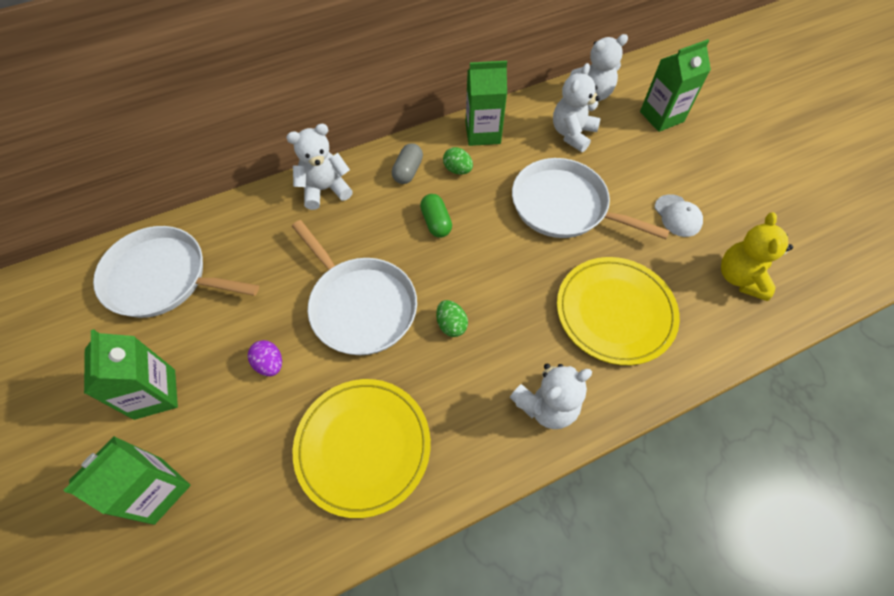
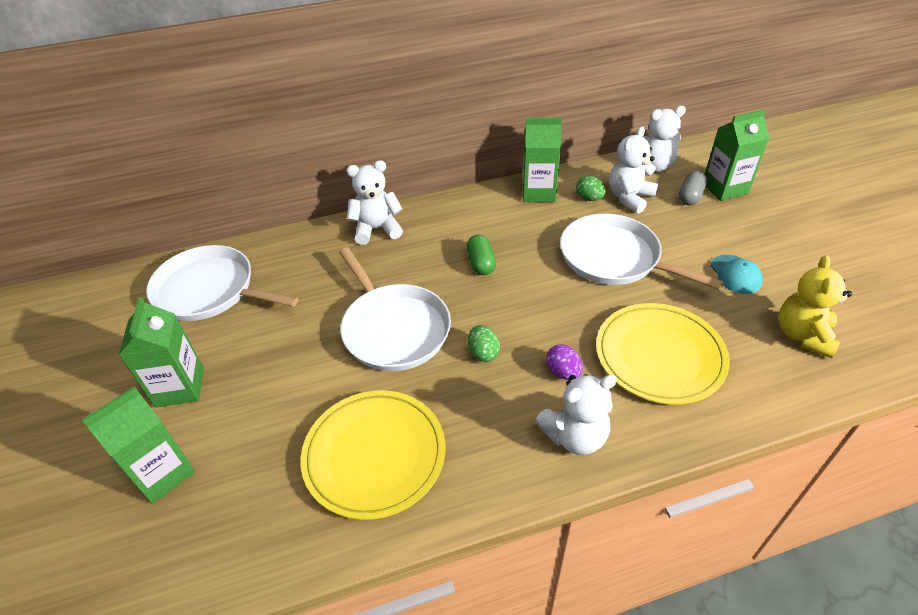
camera: 10 degrees right, 15 degrees down
(270, 364) = (295, 371): purple egg -> purple egg (563, 372)
(408, 171) = (460, 219): grey capsule -> grey capsule (690, 196)
(457, 170) = (509, 221): green egg -> green egg (589, 198)
(677, 216) = (735, 274): white cap -> turquoise cap

